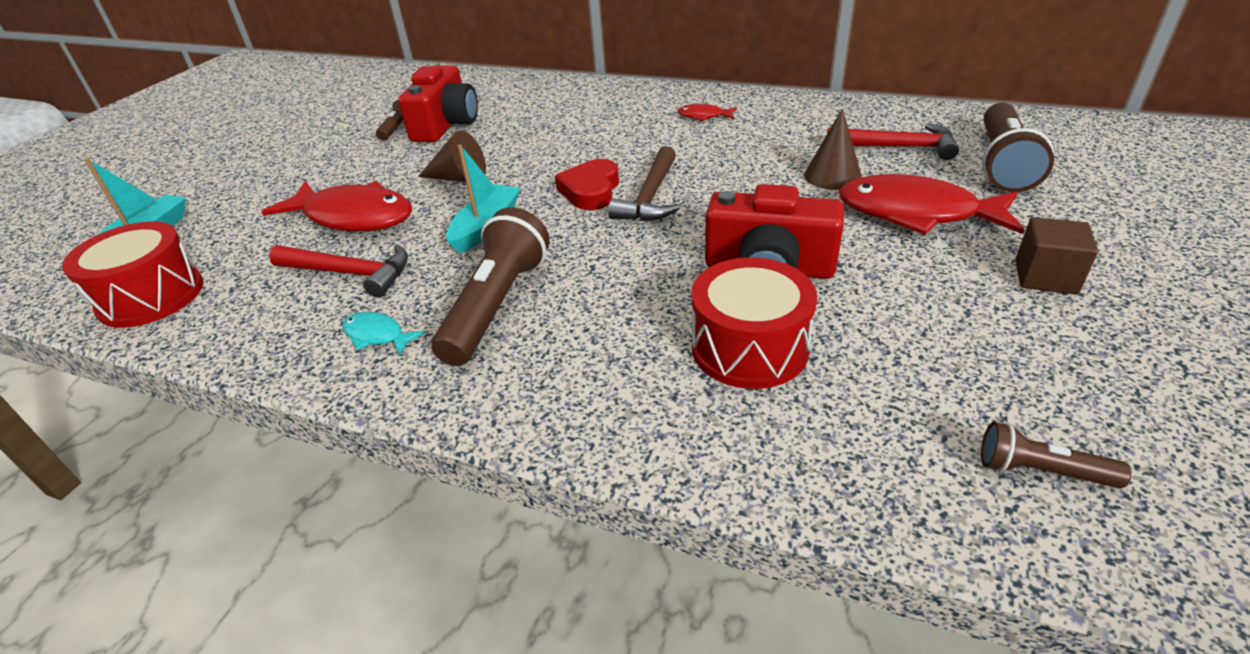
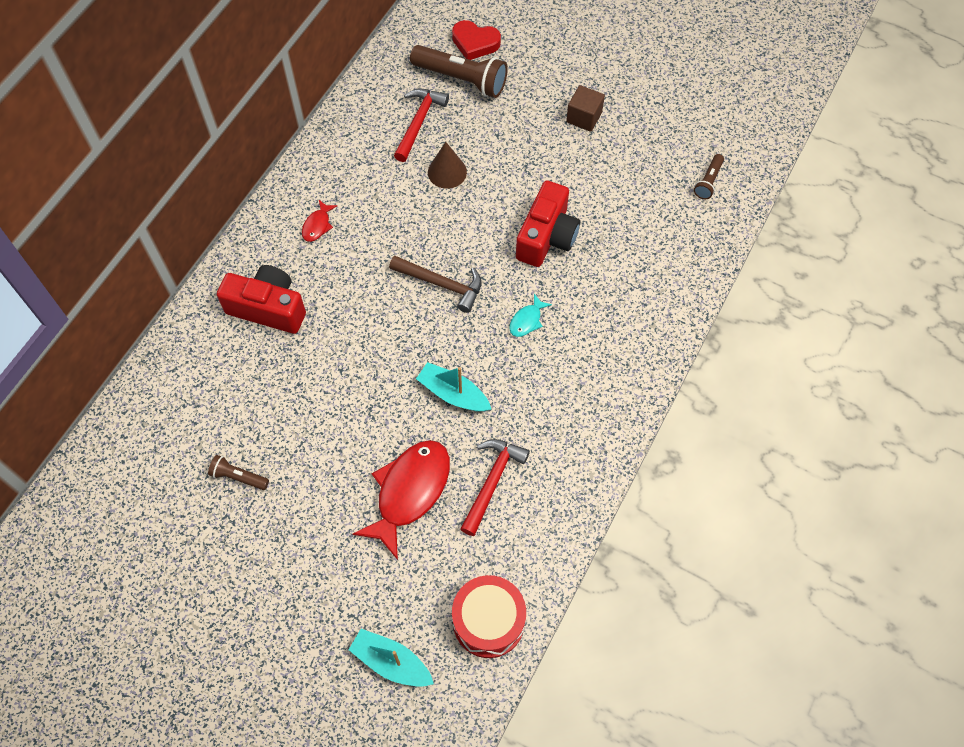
camera: 85 degrees left, 25 degrees up
(377, 335) = (567, 454): turquoise fish -> turquoise fish (527, 320)
(446, 125) = (249, 432): red camera -> red camera (268, 308)
(459, 178) = (368, 415): brown cone -> none
(497, 305) = (550, 386): brown flashlight -> none
(591, 190) = (420, 321): red heart -> red heart (475, 43)
(749, 347) = (614, 263): red drum -> none
(916, 213) = (507, 146): red fish -> none

